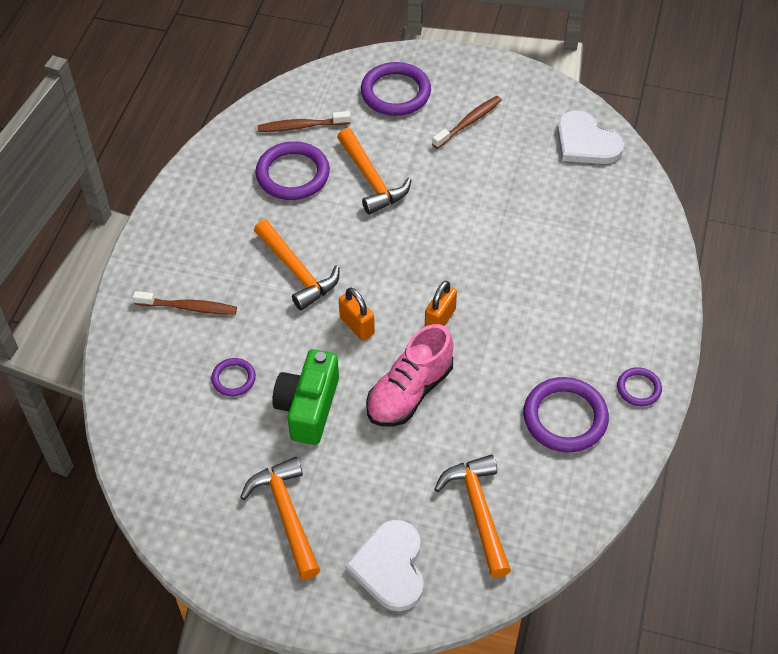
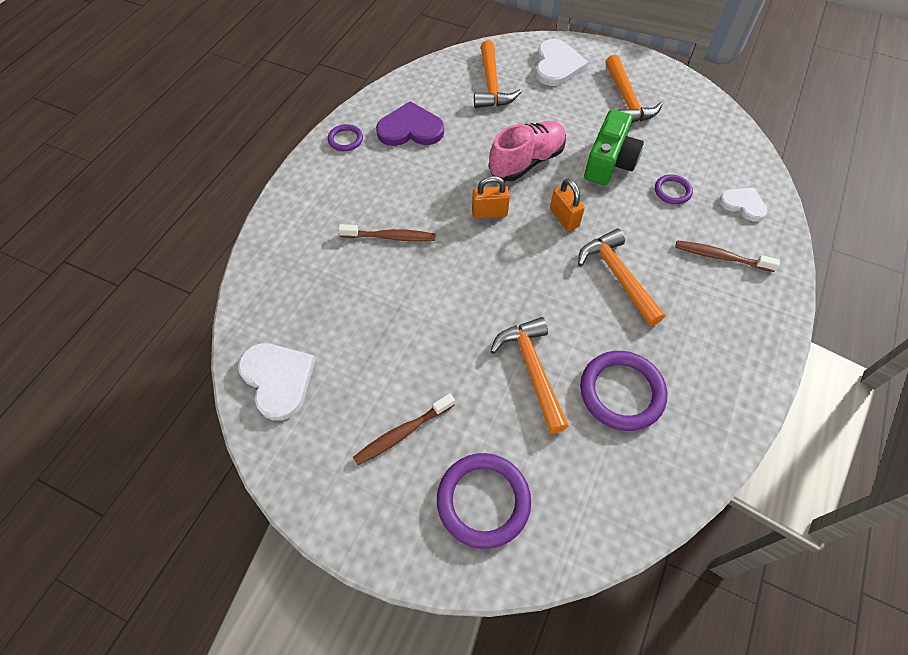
camera: 170 degrees left, 5 degrees up
(153, 374) = (743, 204): none -> white heart
(301, 126) = (610, 464): brown toothbrush -> brown toothbrush (390, 237)
(440, 319) = (489, 213): orange padlock -> orange padlock turned 45 degrees clockwise
(565, 417) = (410, 129): purple ring -> purple heart

